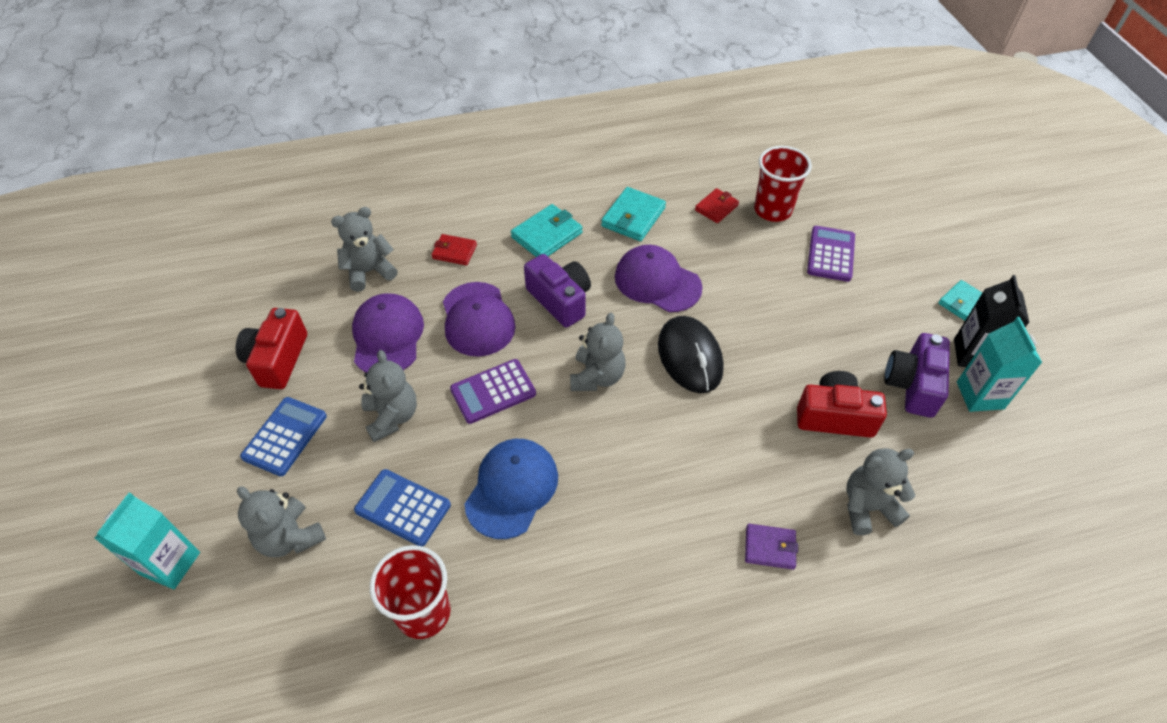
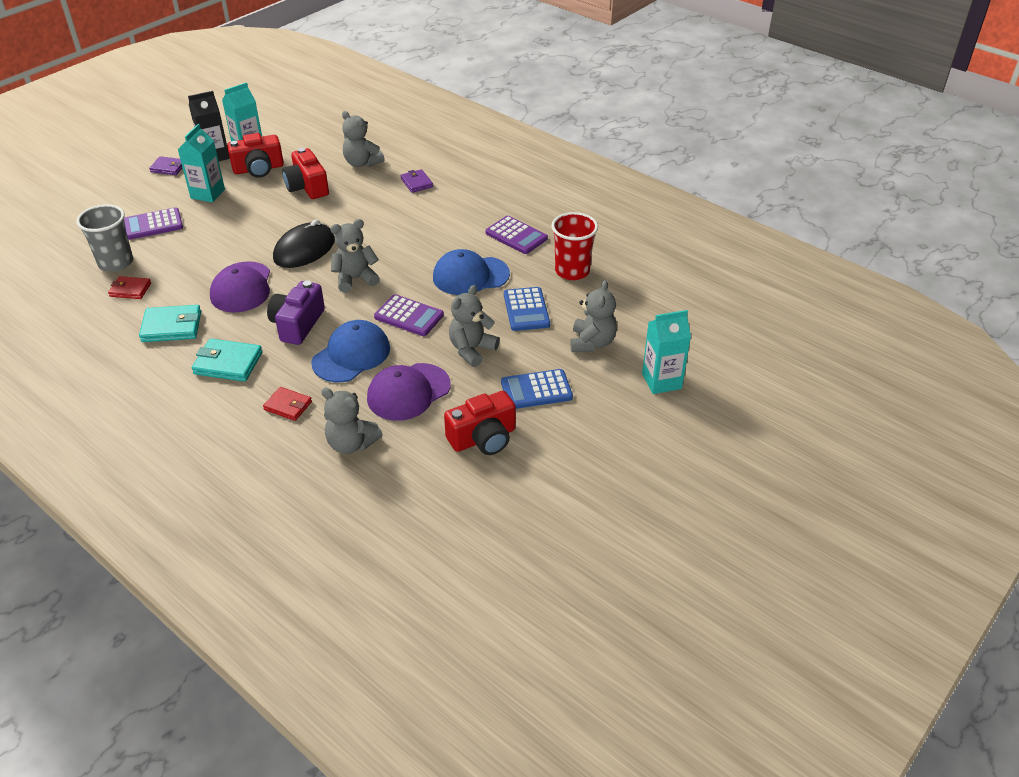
camera: 125 degrees left, 10 degrees down
(454, 252) = (288, 406): red wallet -> red wallet turned 45 degrees counterclockwise
(477, 319) = (351, 355): purple cap -> blue cap
(551, 596) = (516, 236): none -> purple calculator
(772, 210) = (116, 263): red cup -> grey cup
(874, 317) = (208, 194): none -> turquoise carton
(912, 385) = (258, 169): purple camera -> red camera
(961, 302) = (168, 168): turquoise wallet -> purple wallet

